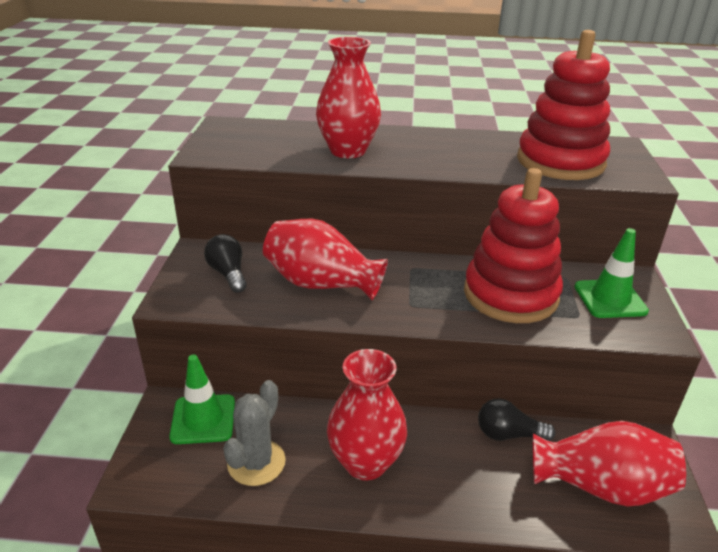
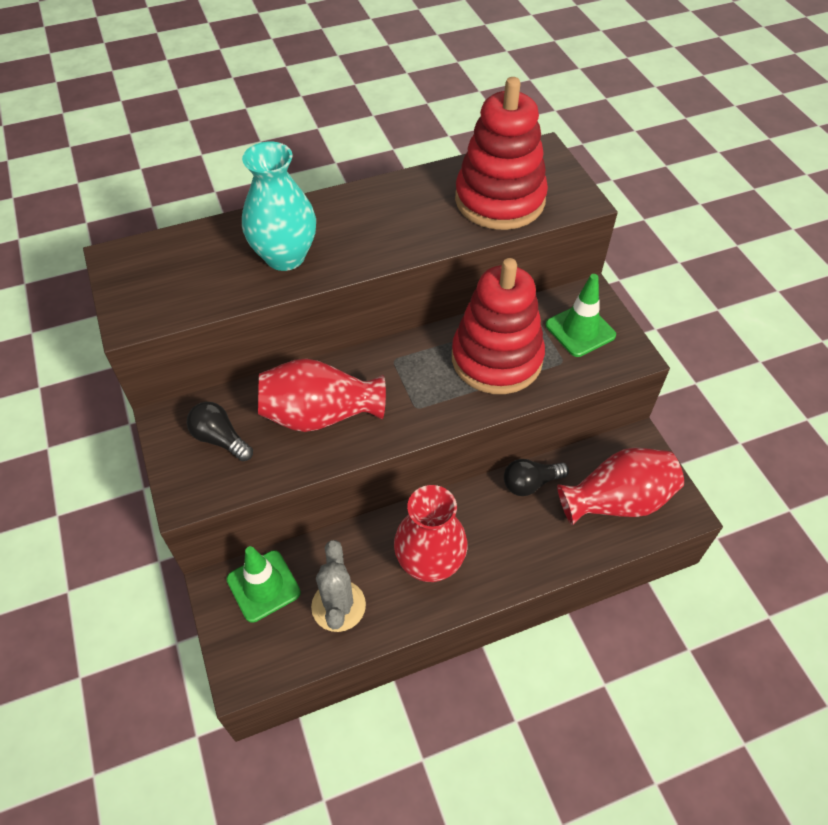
camera: 25 degrees left, 20 degrees up
(348, 151) = (285, 256): red vase -> turquoise vase

